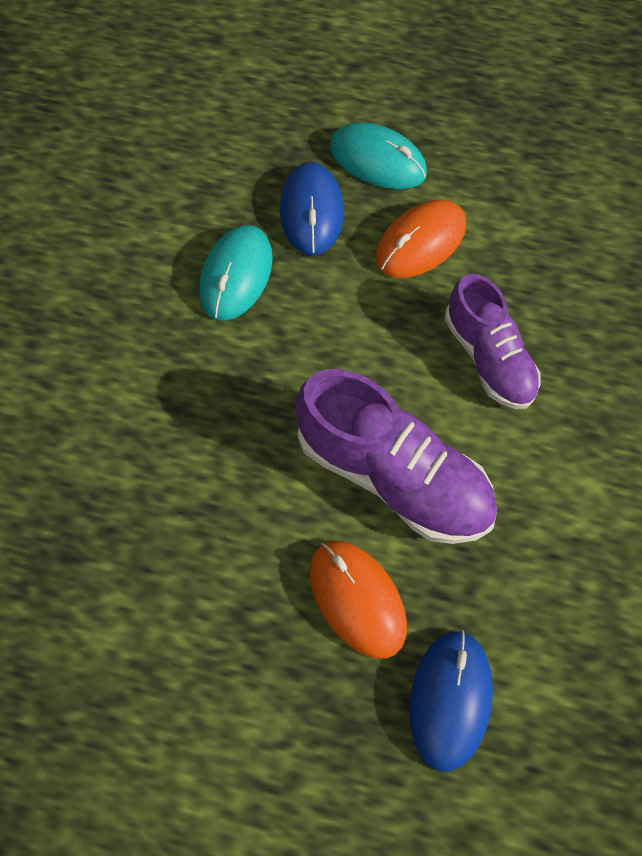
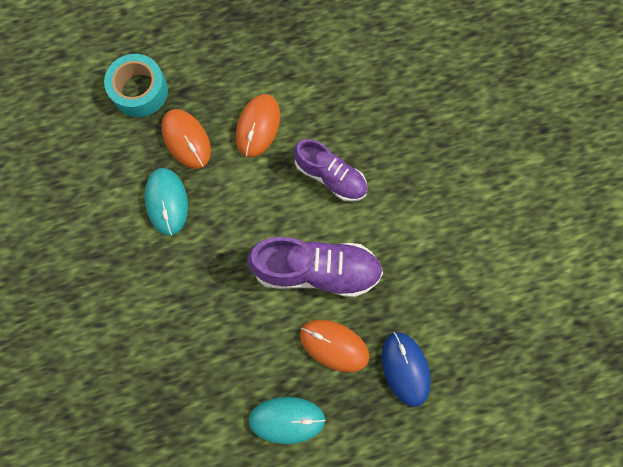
camera: 30 degrees left, 10 degrees up
(287, 124) = (140, 91): none -> turquoise tape
(311, 211) = (186, 139): blue mouse -> orange mouse
(377, 160) = (206, 87): turquoise mouse -> turquoise mouse (287, 420)

